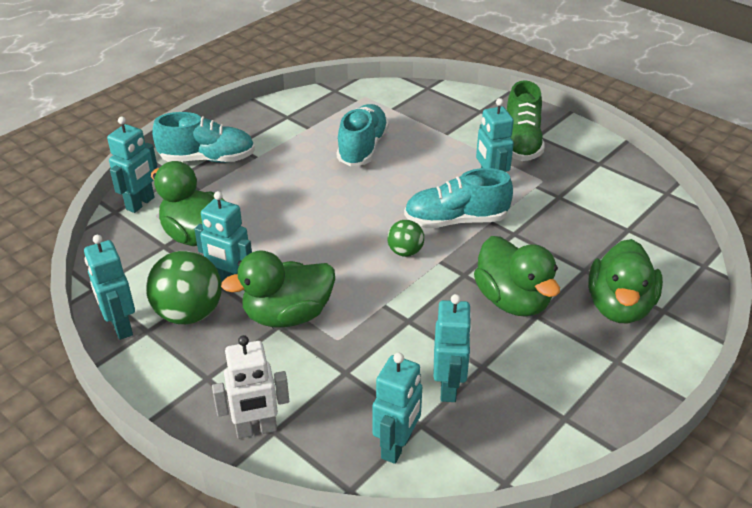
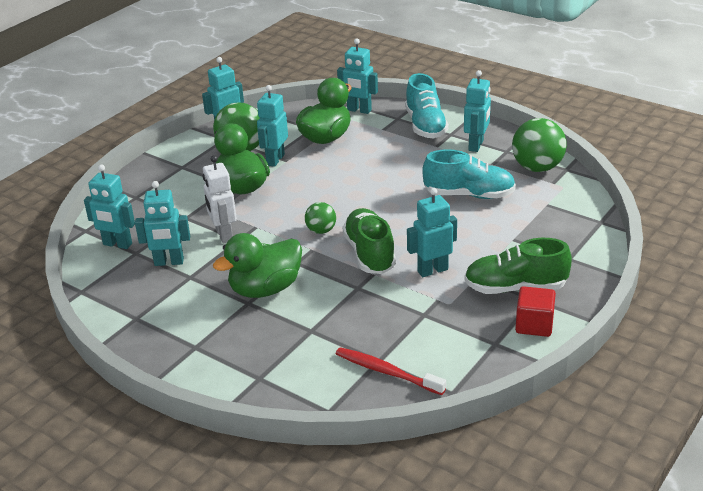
camera: 85 degrees right, 5 degrees down
(256, 429) = (137, 190): white robot -> white robot (224, 235)
(268, 132) = (476, 145): none -> turquoise robot
(327, 104) = (537, 168): none -> green ball
(456, 220) = (369, 253): turquoise shoe -> green shoe
(574, 141) = (534, 325): none -> red cube
(619, 306) = (262, 350): green duck -> none
(644, 226) = (387, 372): none -> red toothbrush

